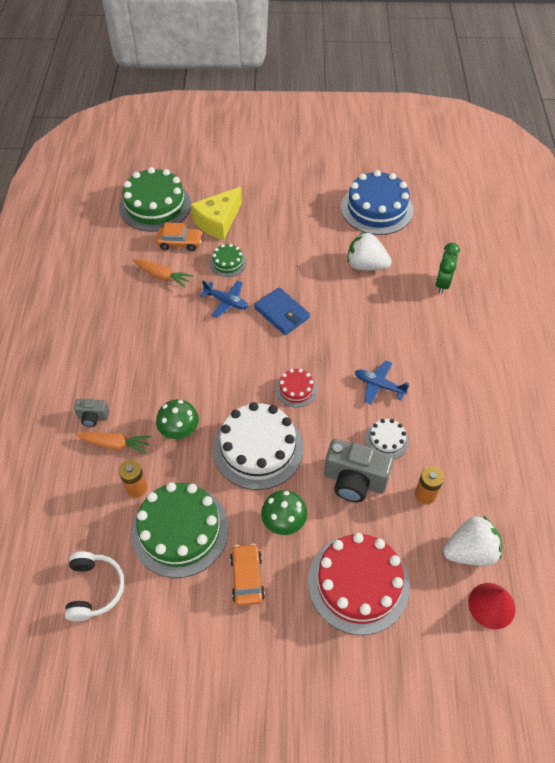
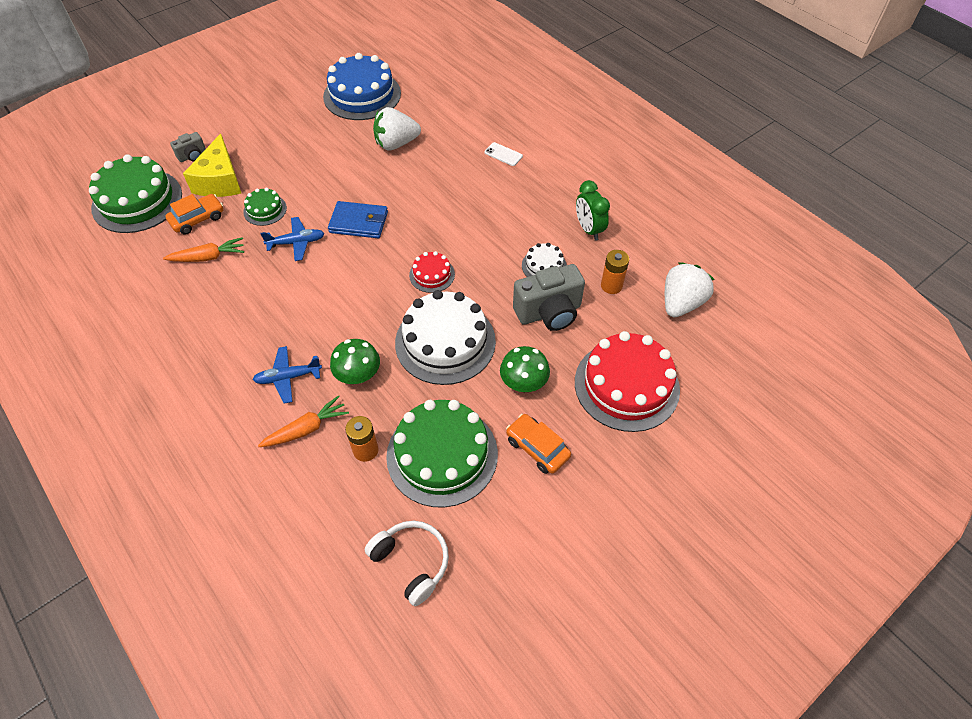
camera: 40 degrees left, 0 degrees up
(93, 417) = (259, 421): grey camera -> grey camera (193, 156)
(379, 385) = (498, 229): blue plane -> blue plane (288, 377)
(442, 284) = (473, 124): green clock -> green clock (588, 229)
(442, 325) = (503, 154): none -> white phone
(491, 605) = (731, 329): red cone -> none

